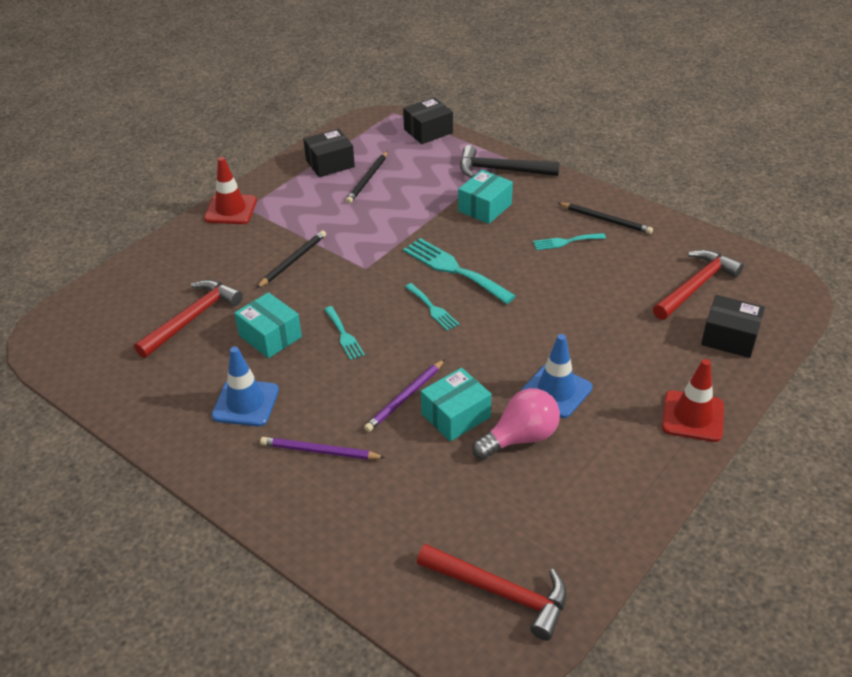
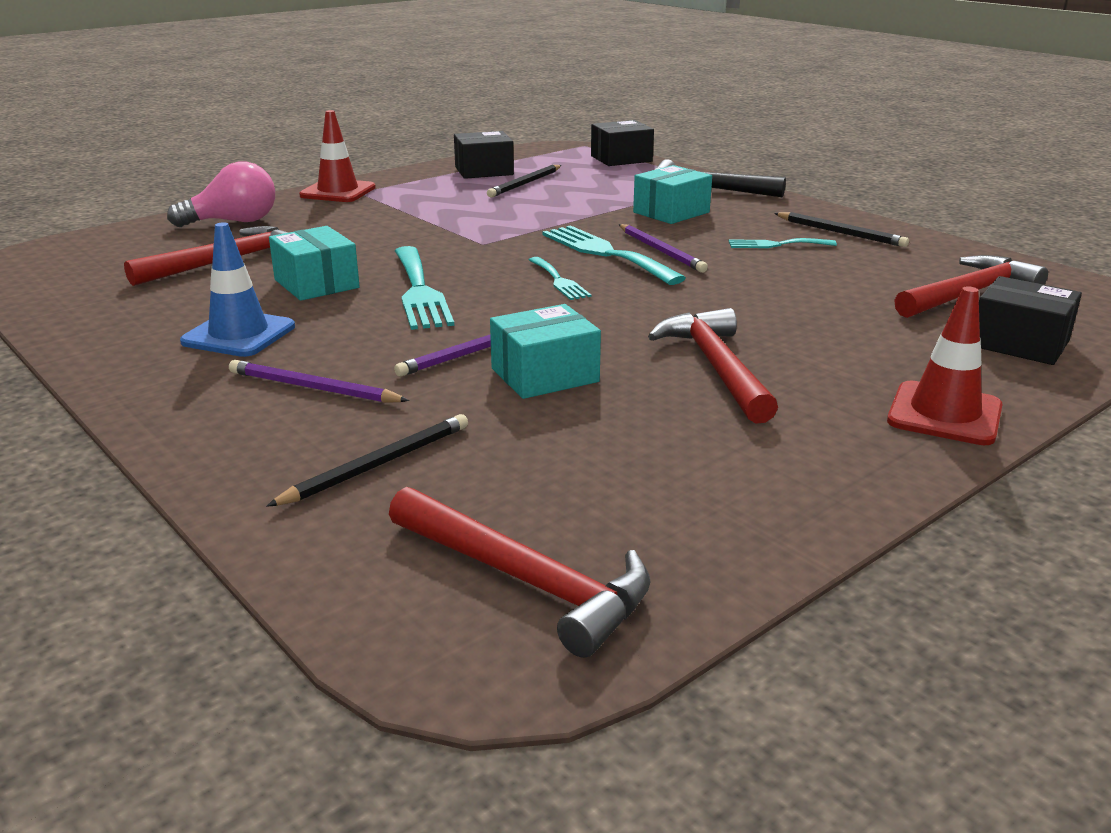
camera: 10 degrees right, 15 degrees down
(293, 261) = (390, 231): black pencil -> black pencil (377, 464)
(344, 335) = (419, 291): turquoise fork -> turquoise fork, size x1.78
(490, 261) = (661, 251): none -> purple pencil
(520, 438) = (639, 407): pink light bulb -> pink light bulb (233, 222)
(556, 391) = (716, 367): blue traffic cone -> red hammer

